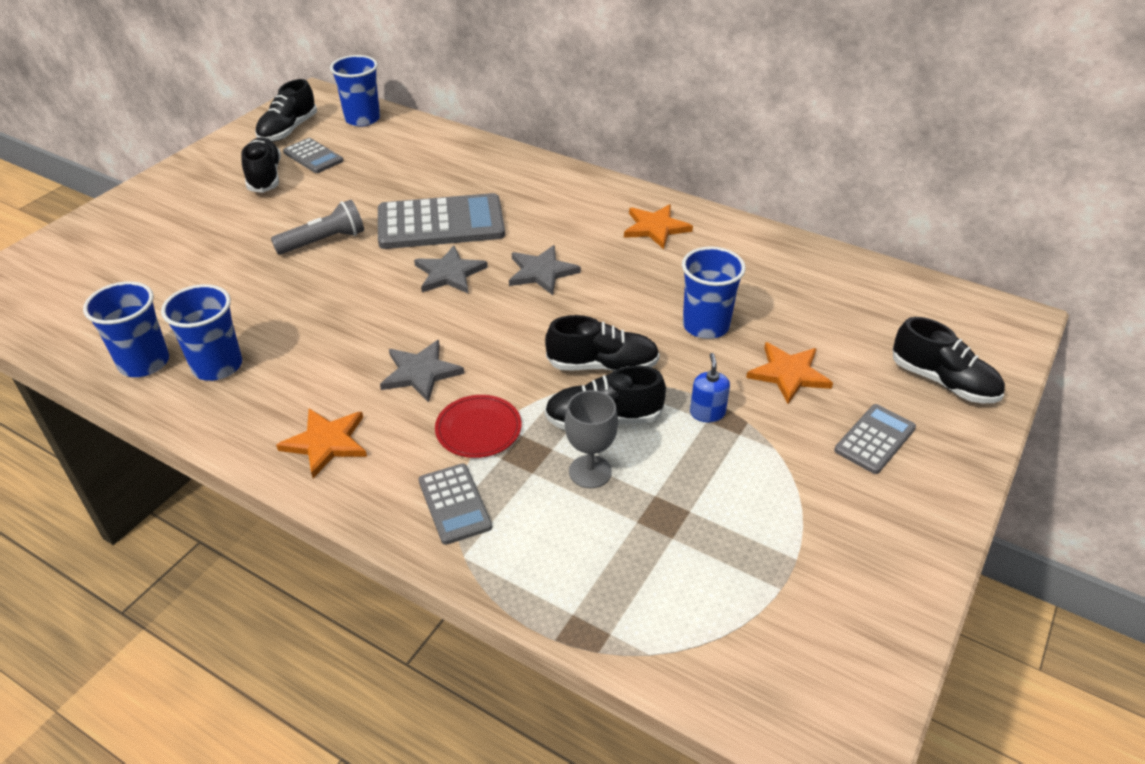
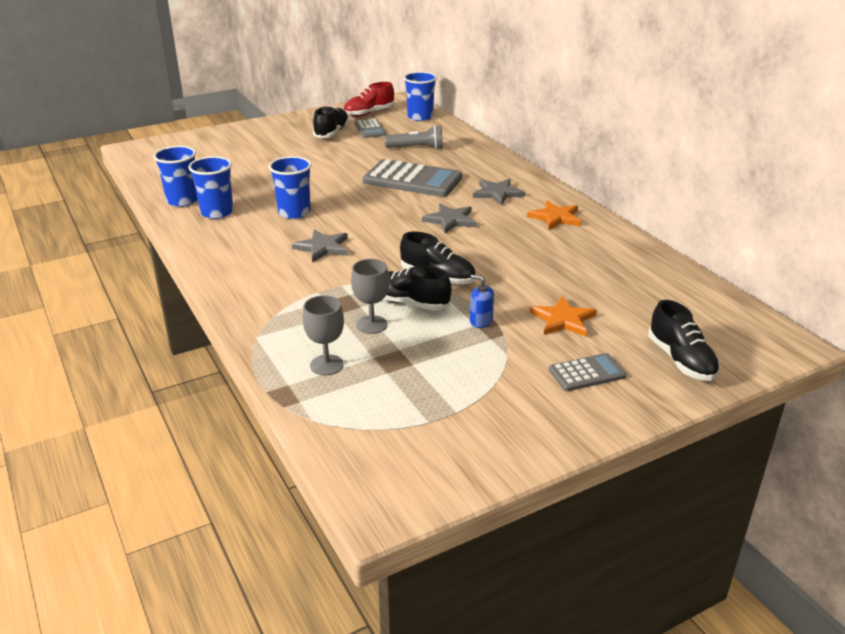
camera: 30 degrees right, 10 degrees down
(288, 130) = (369, 113): black shoe -> red shoe
(324, 241) = (333, 171): grey flashlight -> grey flashlight (417, 148)
(326, 442) = (237, 263): orange star -> none
(449, 273) = (391, 206): grey star -> grey star (497, 193)
(454, 504) = (276, 313): grey calculator -> none
(478, 429) = (327, 283): red plate -> none
(591, 559) = (326, 365): none -> grey goblet
(705, 325) = (532, 277): blue cup -> blue cup (294, 212)
(707, 413) = (481, 321): blue soap dispenser -> blue soap dispenser turned 90 degrees counterclockwise

